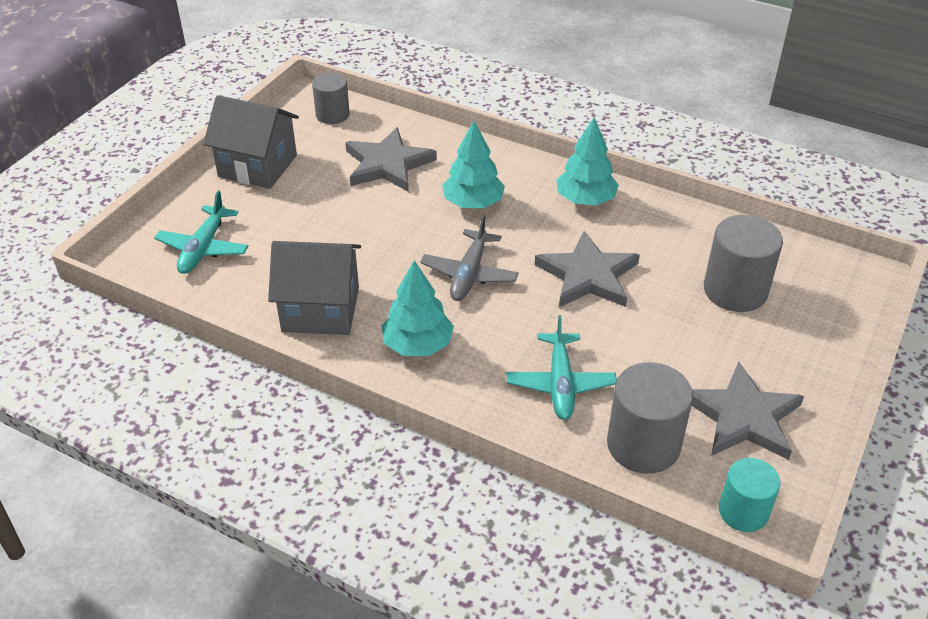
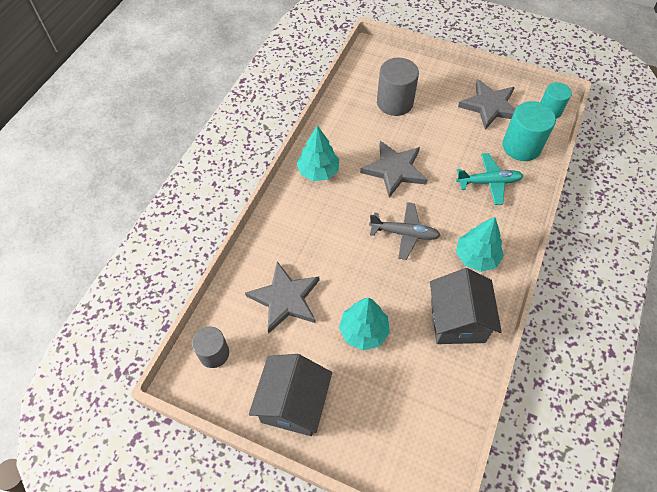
camera: 95 degrees left, 15 degrees up
(203, 248) = (407, 423): turquoise plane -> none
(473, 203) = (328, 236): turquoise tree -> turquoise tree (363, 331)
(643, 445) = (521, 146): grey cylinder -> turquoise cylinder

